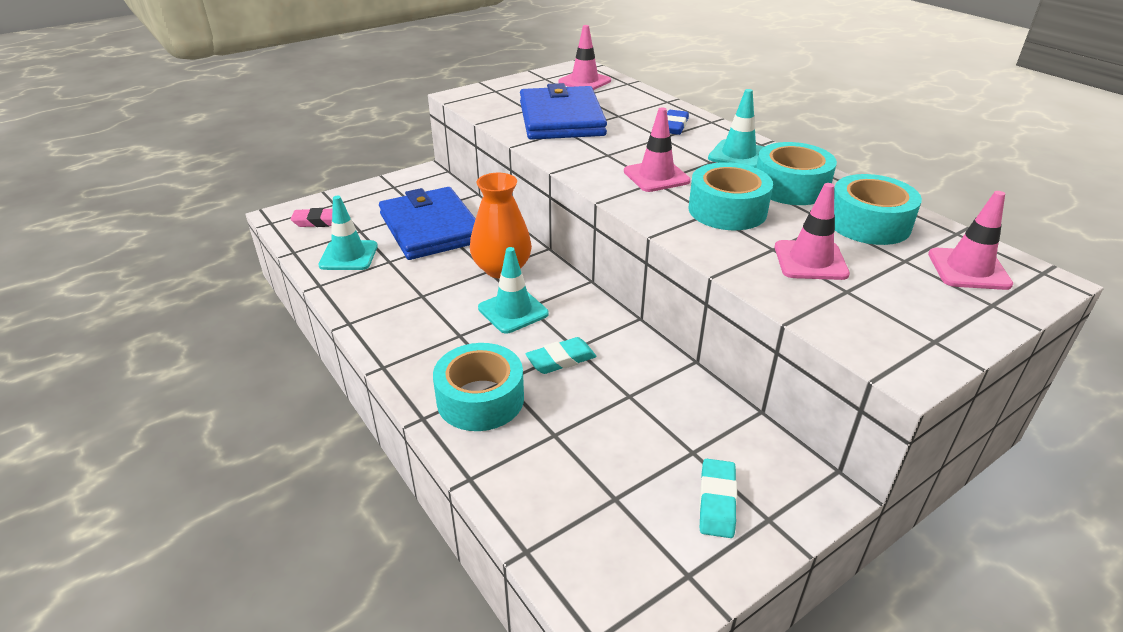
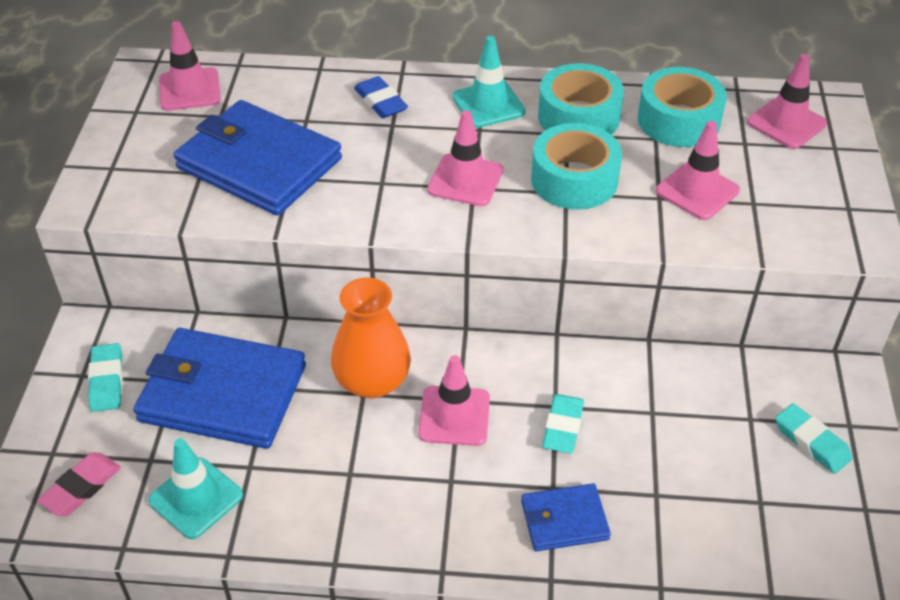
camera: 50 degrees left, 10 degrees up
(398, 194) = (107, 381): none -> turquoise eraser
(480, 399) = (564, 520): turquoise tape -> blue wallet
(513, 311) = (454, 416): turquoise traffic cone -> pink traffic cone

